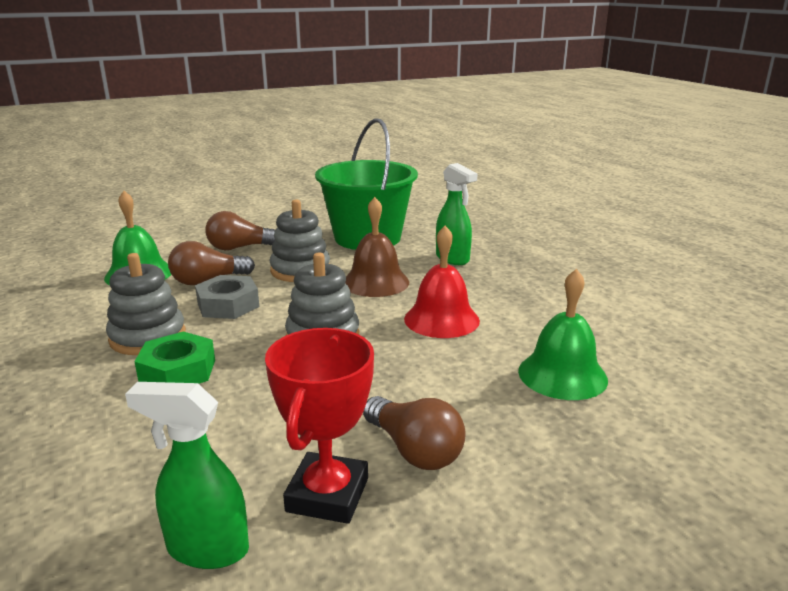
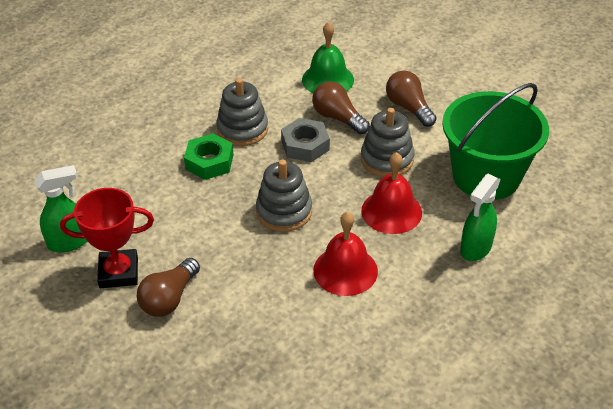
camera: 70 degrees right, 20 degrees up
(206, 548) = (69, 242): green spray bottle -> green spray bottle turned 75 degrees clockwise
(375, 282) = (391, 211): brown bell -> red bell
(562, 375) = (291, 361): green bell -> none

